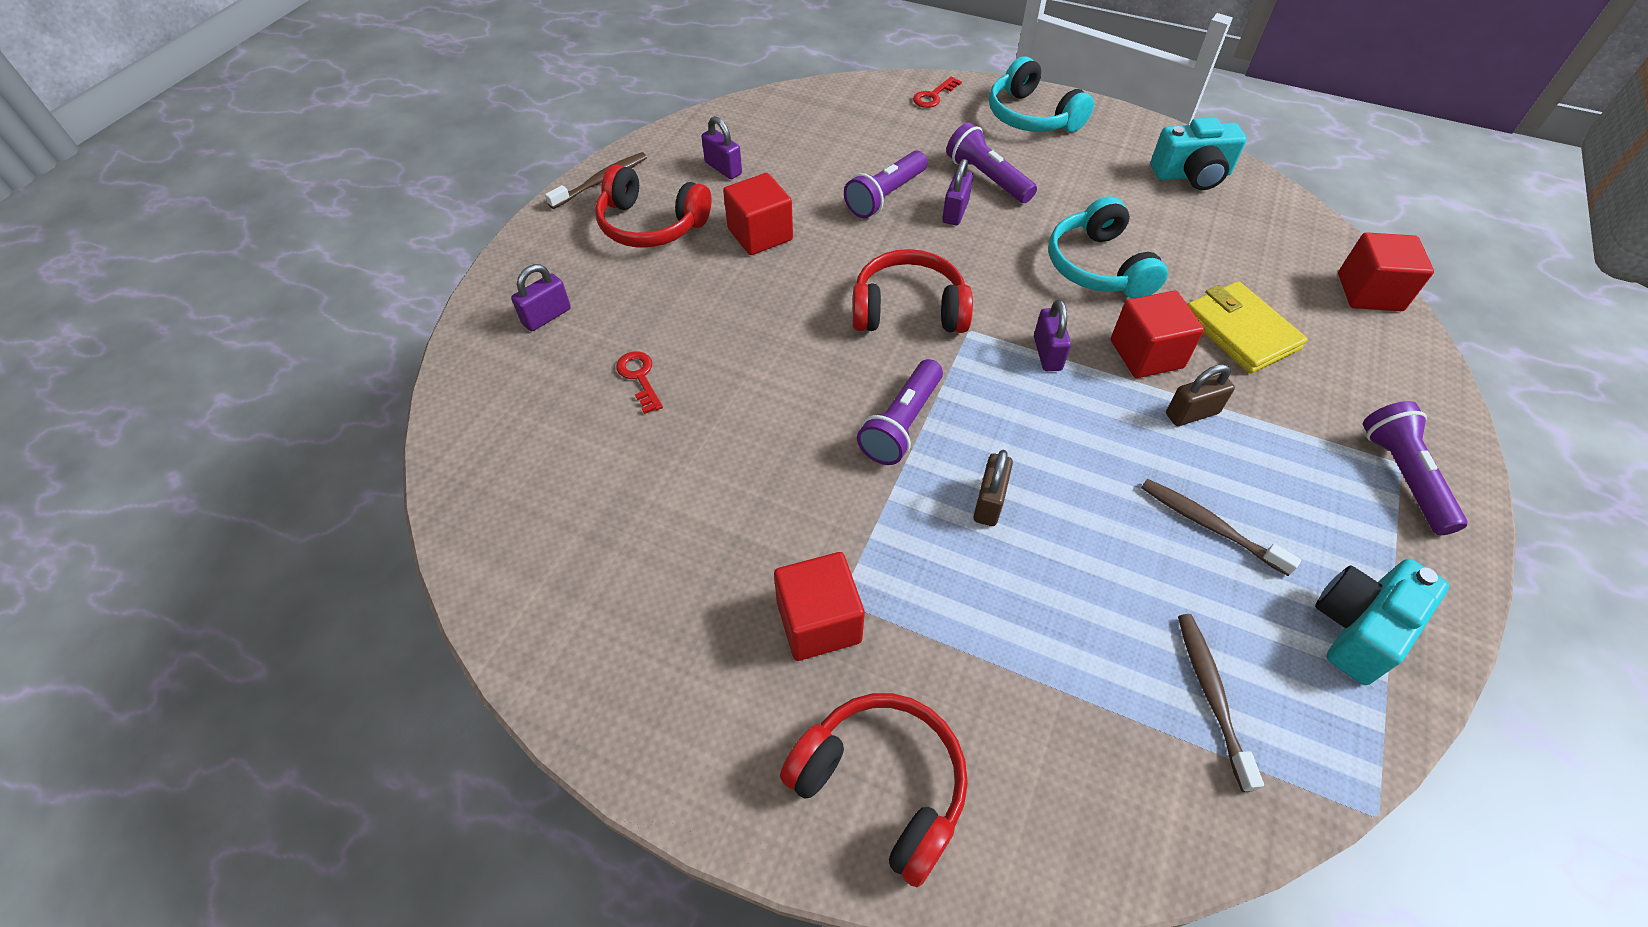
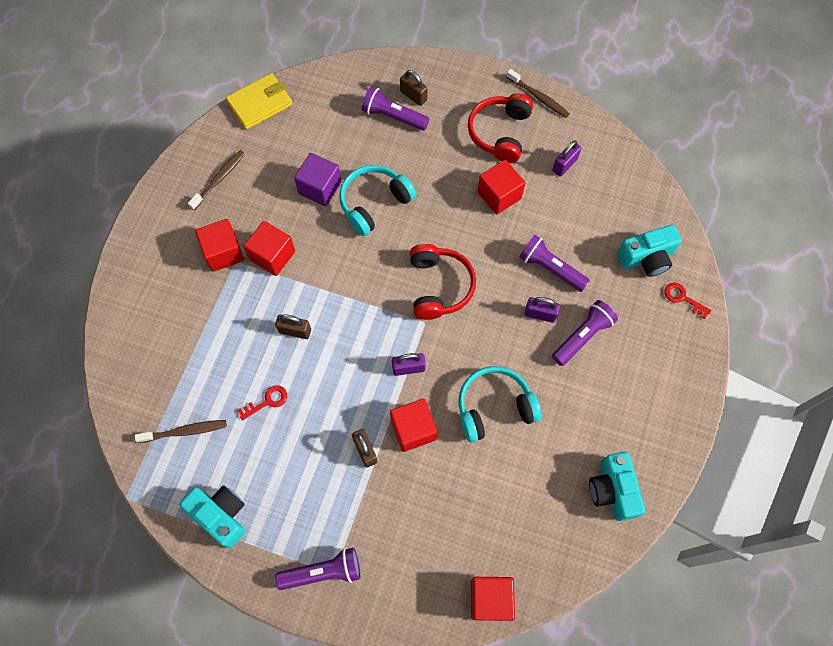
camera: 85 degrees right, 15 degrees up
(546, 316) = (413, 96): purple padlock -> brown padlock
(639, 377) = (371, 150): red key -> red key (267, 401)
(700, 454) = (320, 188): none -> purple cube
(834, 534) = (272, 256): none -> red cube
(876, 116) = (646, 258): none -> turquoise camera
(881, 786) = (146, 283): red headphones -> none
(901, 424) = (346, 285): purple flashlight -> purple flashlight (393, 116)
(1032, 116) = (669, 372): turquoise headphones -> turquoise headphones (374, 203)
(1209, 525) = (283, 447): brown toothbrush -> brown toothbrush (219, 179)
(1240, 331) = (440, 495): yellow wallet -> yellow wallet (260, 103)

